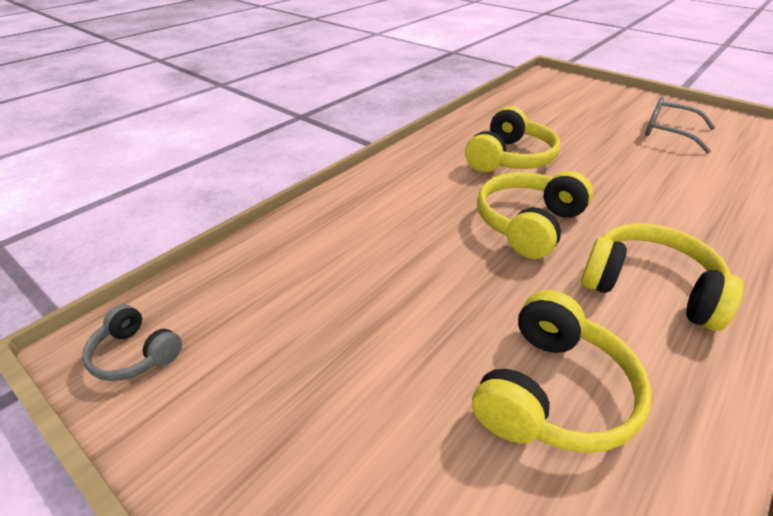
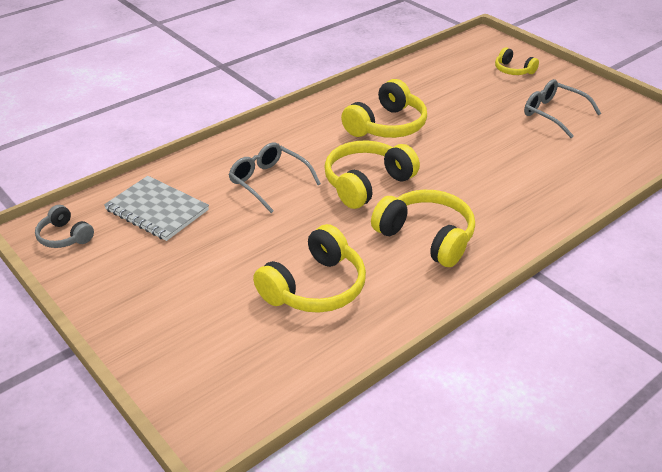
camera: 10 degrees right, 0 degrees up
(271, 292) = (157, 210): none -> grey notebook
(408, 235) = (269, 182): none -> grey glasses
(596, 98) = (513, 70): none -> yellow headphones

